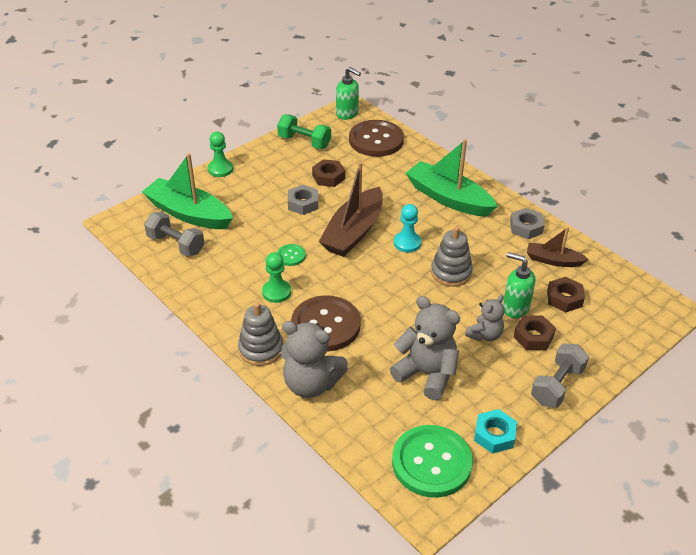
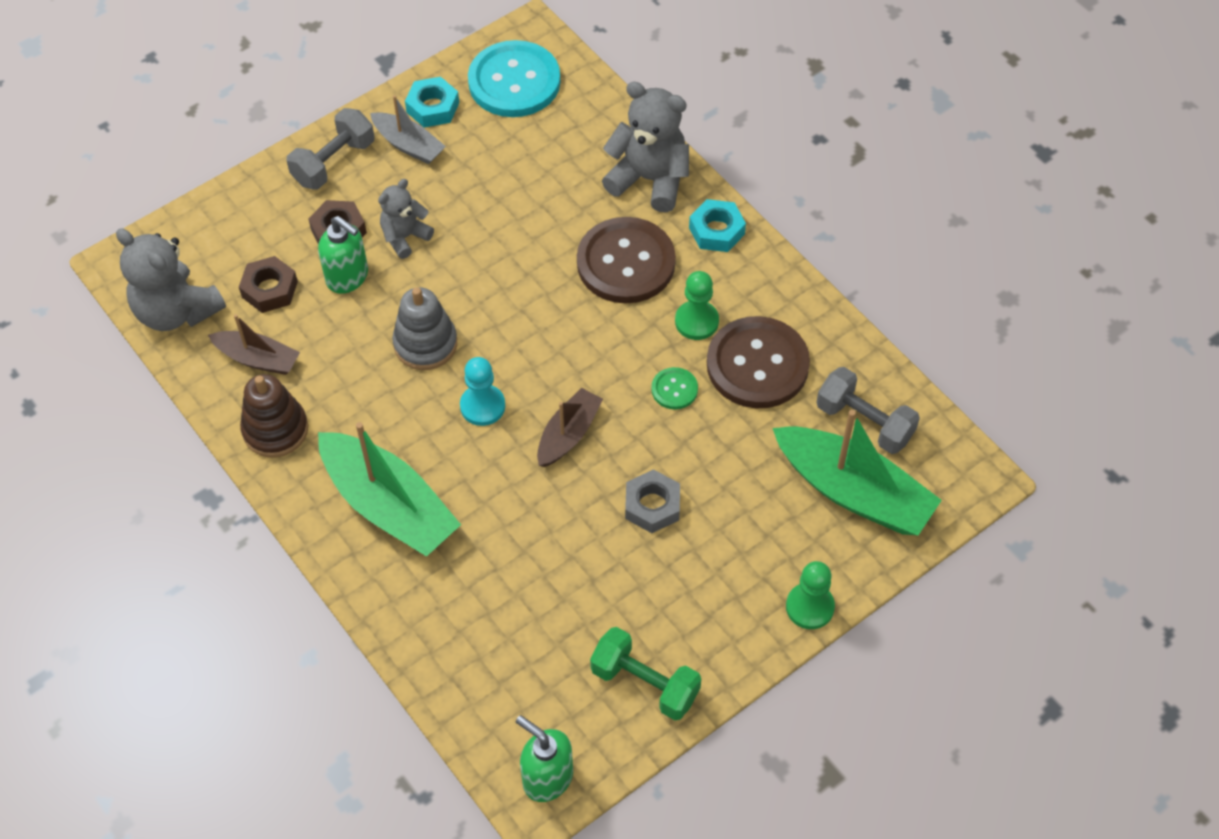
camera: 175 degrees left, 15 degrees up
(261, 349) = (716, 231): grey stacking toy -> turquoise nut
(328, 177) = (602, 574): brown nut -> none
(353, 232) = (568, 434): brown boat -> brown boat, size x0.56
(376, 140) = (496, 681): brown button -> brown button (757, 365)
(426, 374) = (498, 185): grey teddy bear -> grey teddy bear (176, 311)
(431, 462) = (514, 81): green button -> turquoise button
(504, 402) = (408, 145): none -> grey boat
(526, 227) = (275, 430): grey nut -> brown stacking toy

